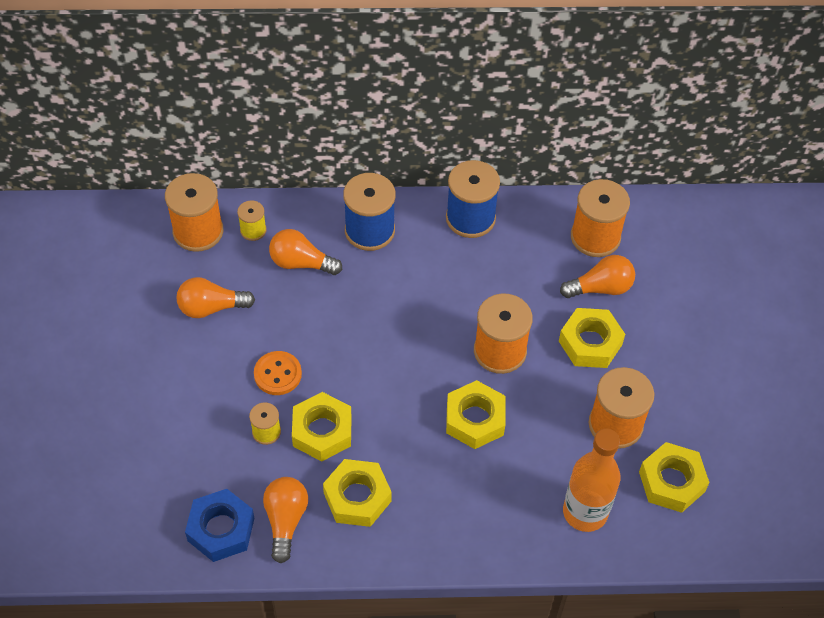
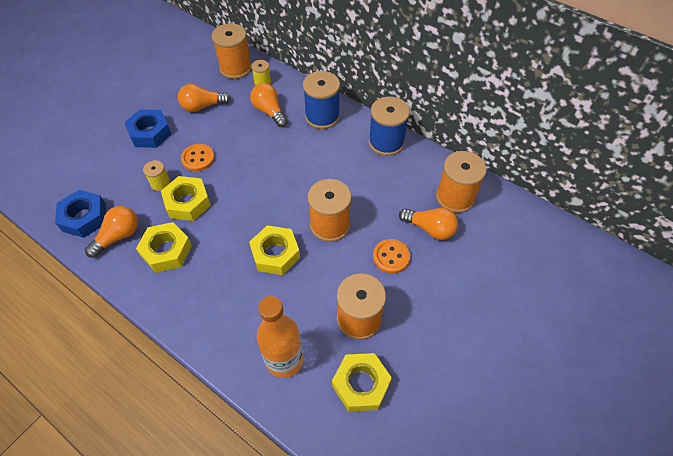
camera: 40 degrees right, 0 degrees up
(183, 382) = (150, 133): none -> blue nut
(211, 307) = (202, 106): orange light bulb -> orange light bulb turned 45 degrees counterclockwise
(590, 343) = (391, 257): yellow nut -> orange button

